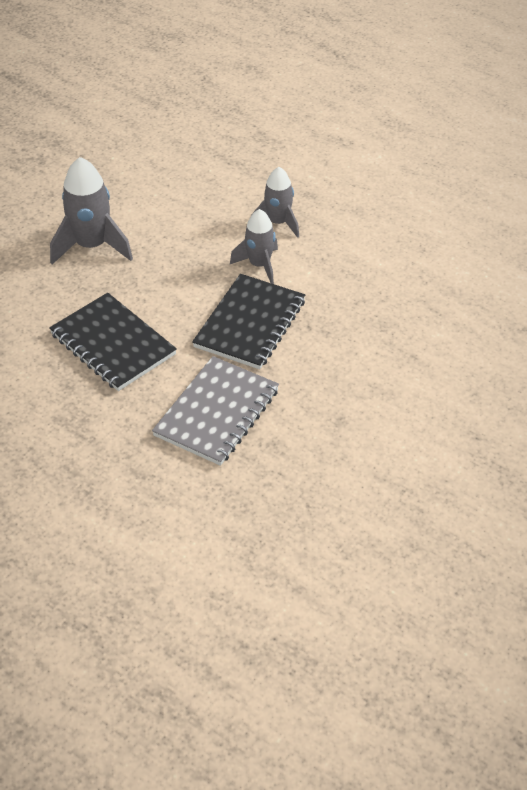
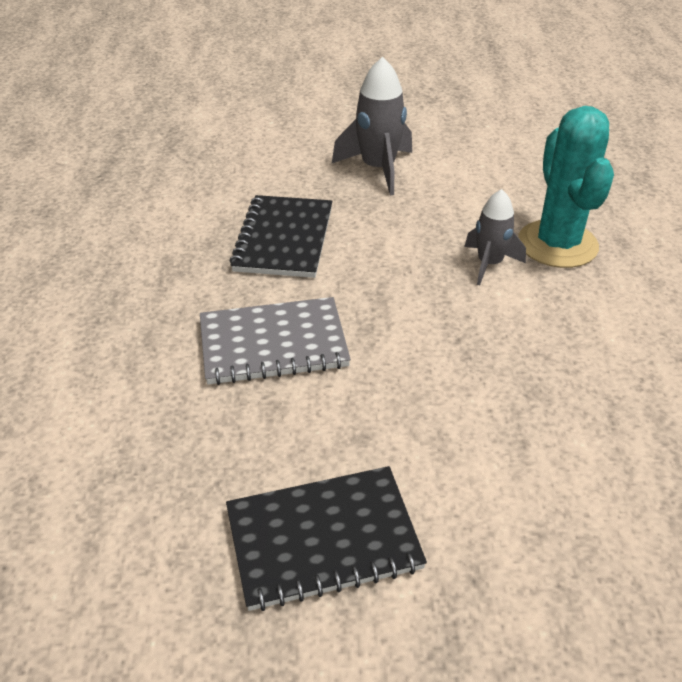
camera: 50 degrees right, 5 degrees down
(250, 324) = (410, 300): black notebook -> black notebook (323, 539)
(278, 223) = (557, 244): grey rocket -> turquoise cactus

